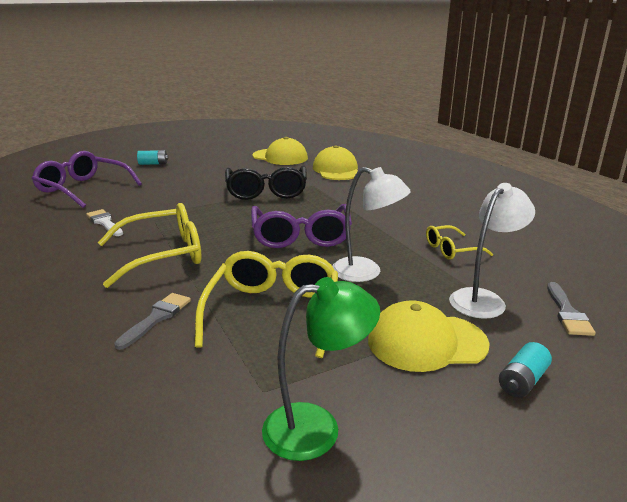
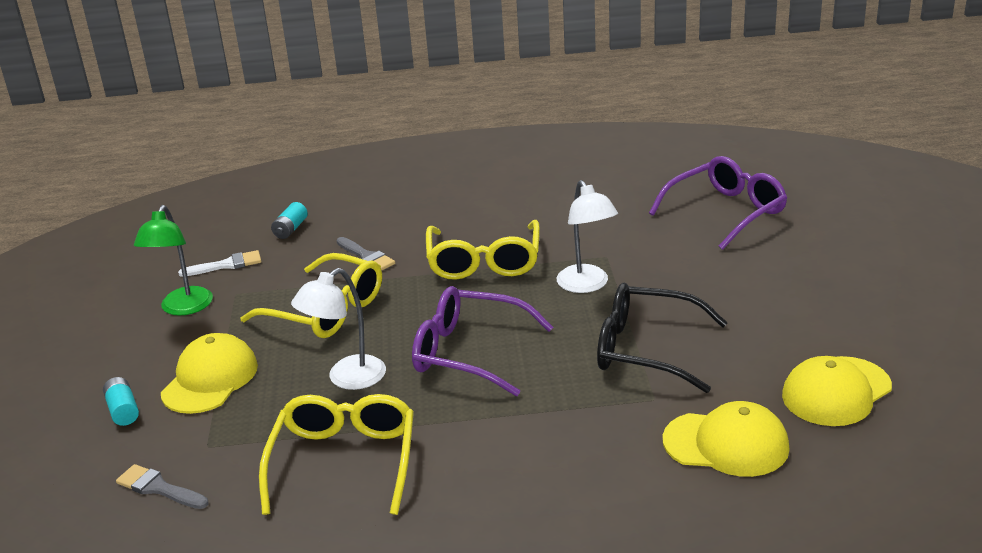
camera: 115 degrees right, 5 degrees up
(105, 222) = (596, 229): white brush -> white brush (226, 265)
(153, 164) = (830, 261): turquoise battery -> turquoise battery (290, 229)
(451, 250) = (344, 462): yellow glasses -> yellow glasses, size x1.85
(483, 299) = (232, 440): white lamp -> white lamp (587, 285)

